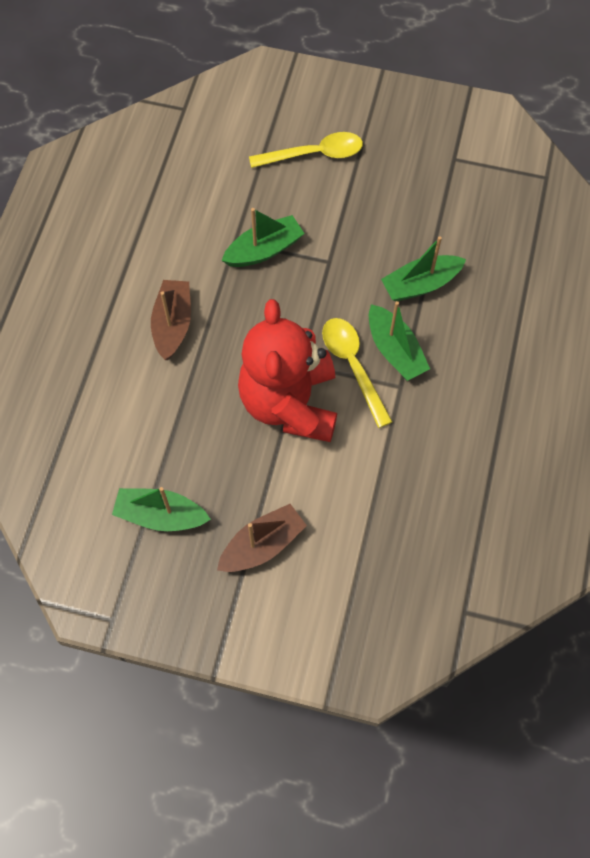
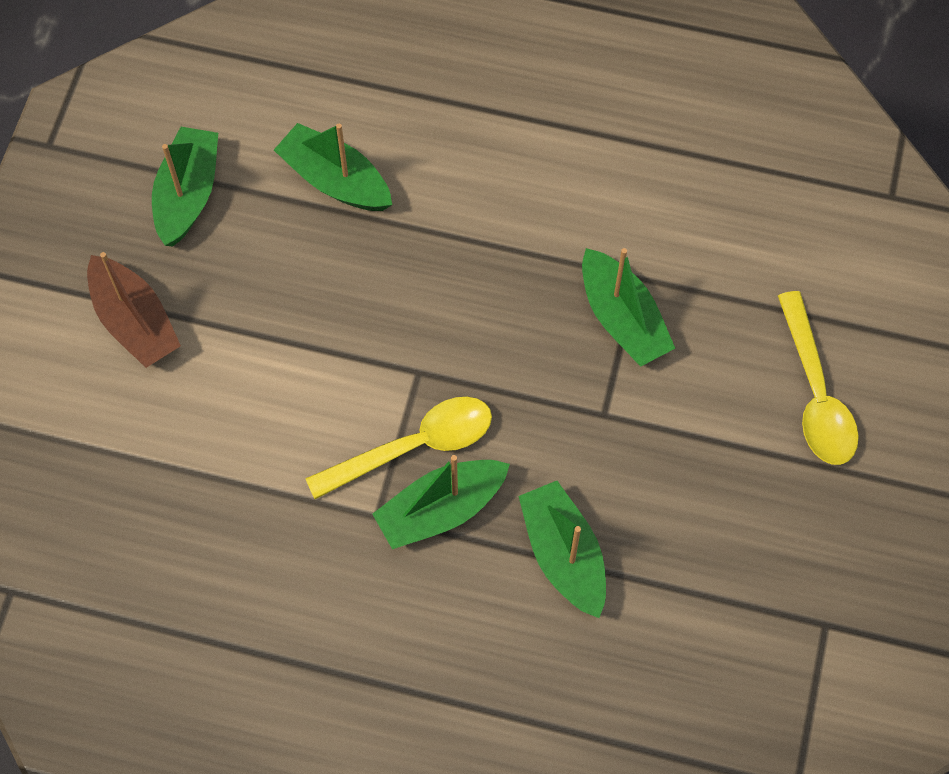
camera: 90 degrees right, 0 degrees up
(154, 418) = (335, 180): none -> green boat
(173, 324) = (487, 197): brown boat -> none
(290, 403) = (353, 357): red teddy bear -> none

